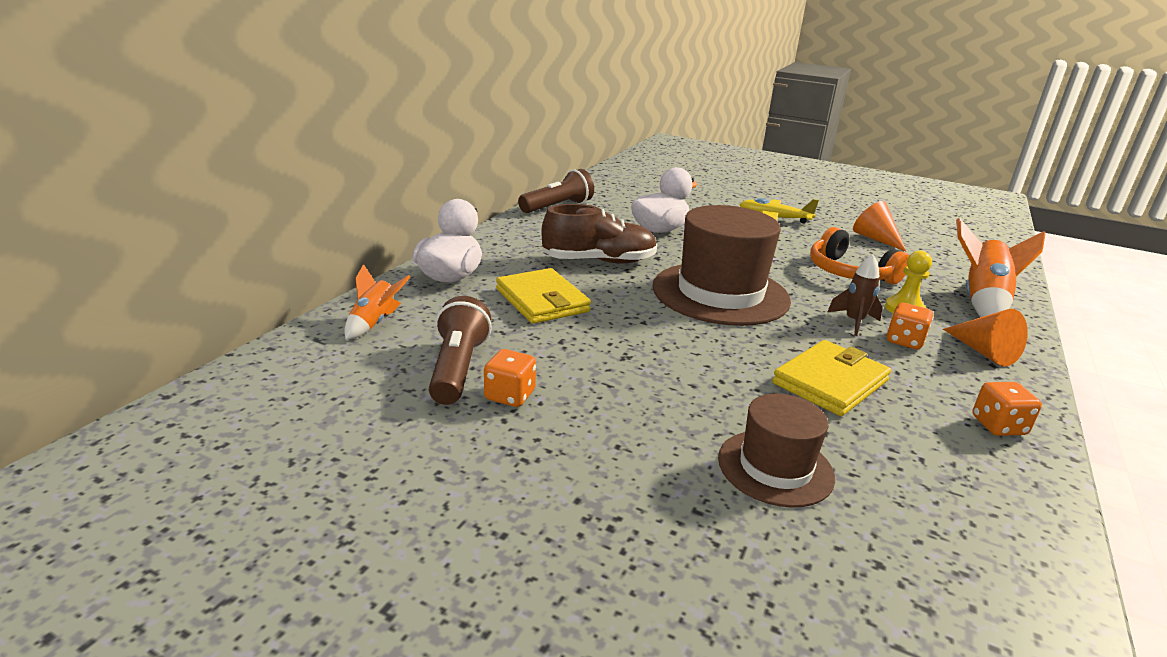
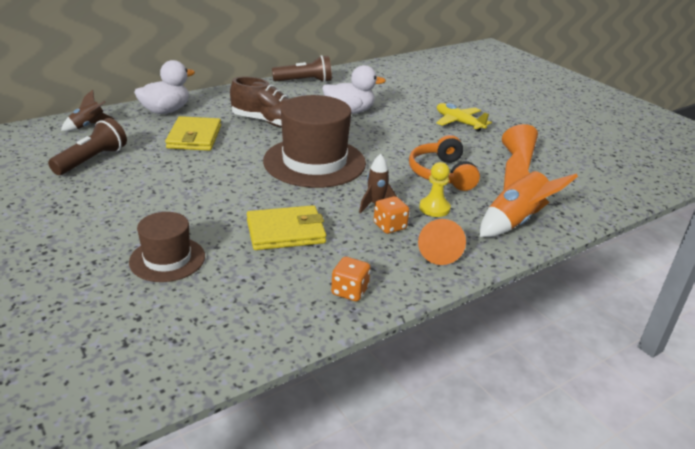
camera: 30 degrees right, 5 degrees up
(375, 323) = (88, 126): orange rocket -> brown rocket
(510, 395) = (95, 180): orange dice -> none

